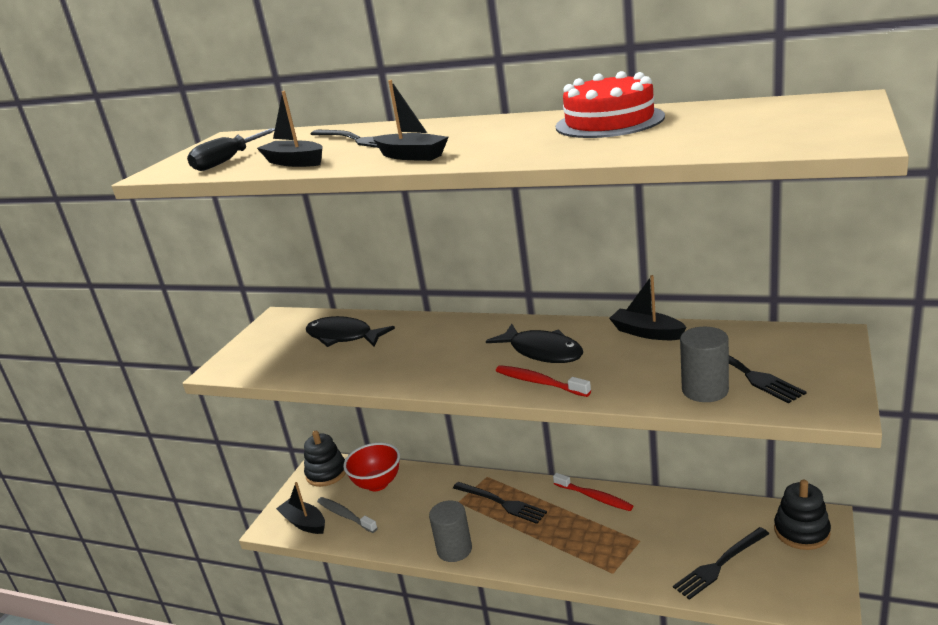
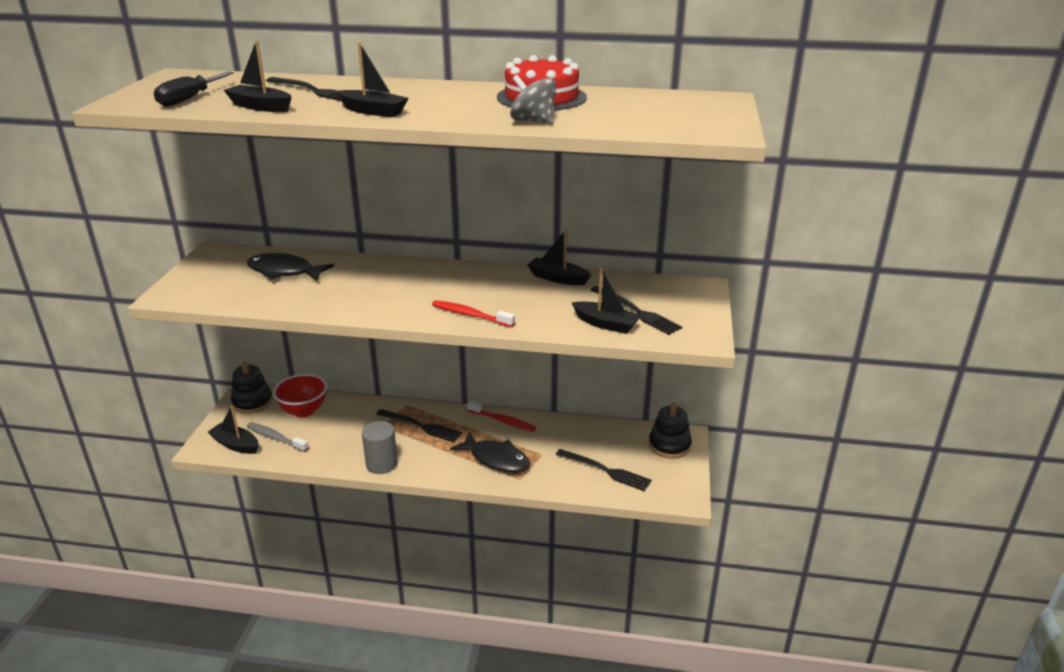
camera: 15 degrees left, 5 degrees up
(542, 351) = (470, 290): black fish -> black fish (496, 459)
(594, 150) = (533, 121): none -> grey spinning top
(705, 390) = (606, 324): grey cylinder -> black boat
(719, 564) = (606, 471): black fork -> black fork turned 105 degrees counterclockwise

